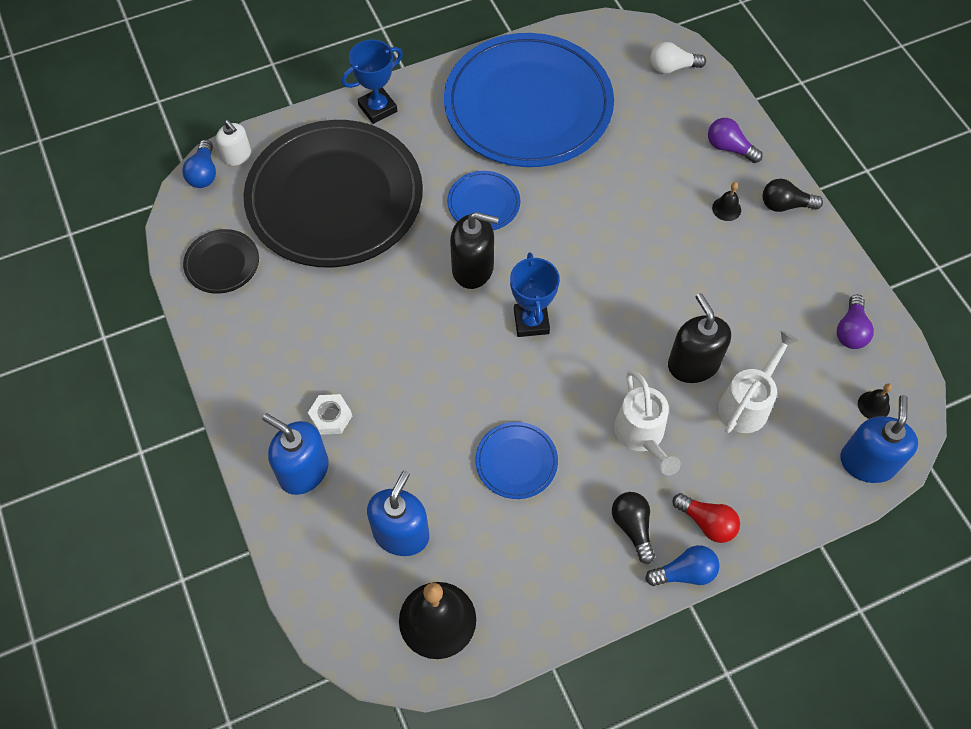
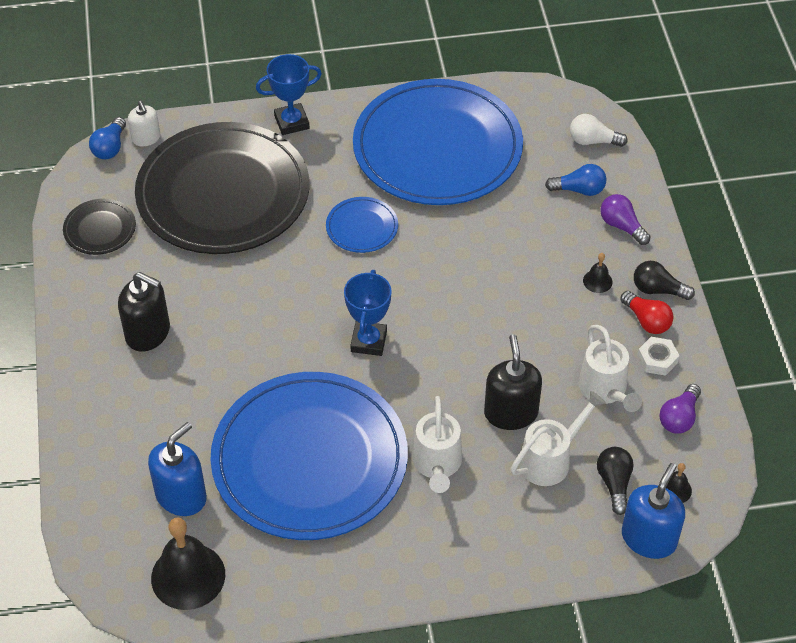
camera: 15 degrees right, 10 degrees down
(303, 470) = (112, 422): blue soap dispenser -> none
(331, 417) = (152, 382): white nut -> white nut (657, 359)
(473, 268) = (330, 283): black soap dispenser -> black soap dispenser (148, 333)
(516, 461) = (309, 460): blue plate -> blue plate, size x2.44
(632, 527) = (398, 541): black light bulb -> black light bulb (614, 483)
(684, 573) = (433, 592): blue light bulb -> blue light bulb (579, 190)
(707, 522) = (470, 554): red light bulb -> red light bulb (646, 320)
(773, 319) = (606, 390): none -> white watering can

